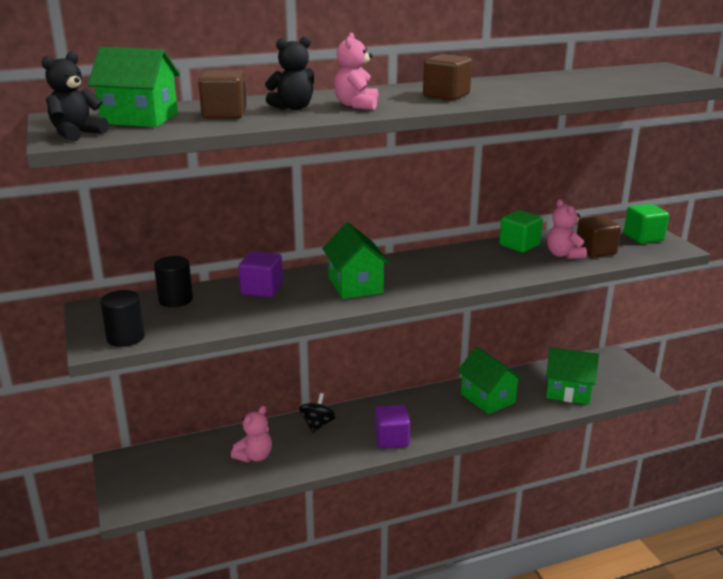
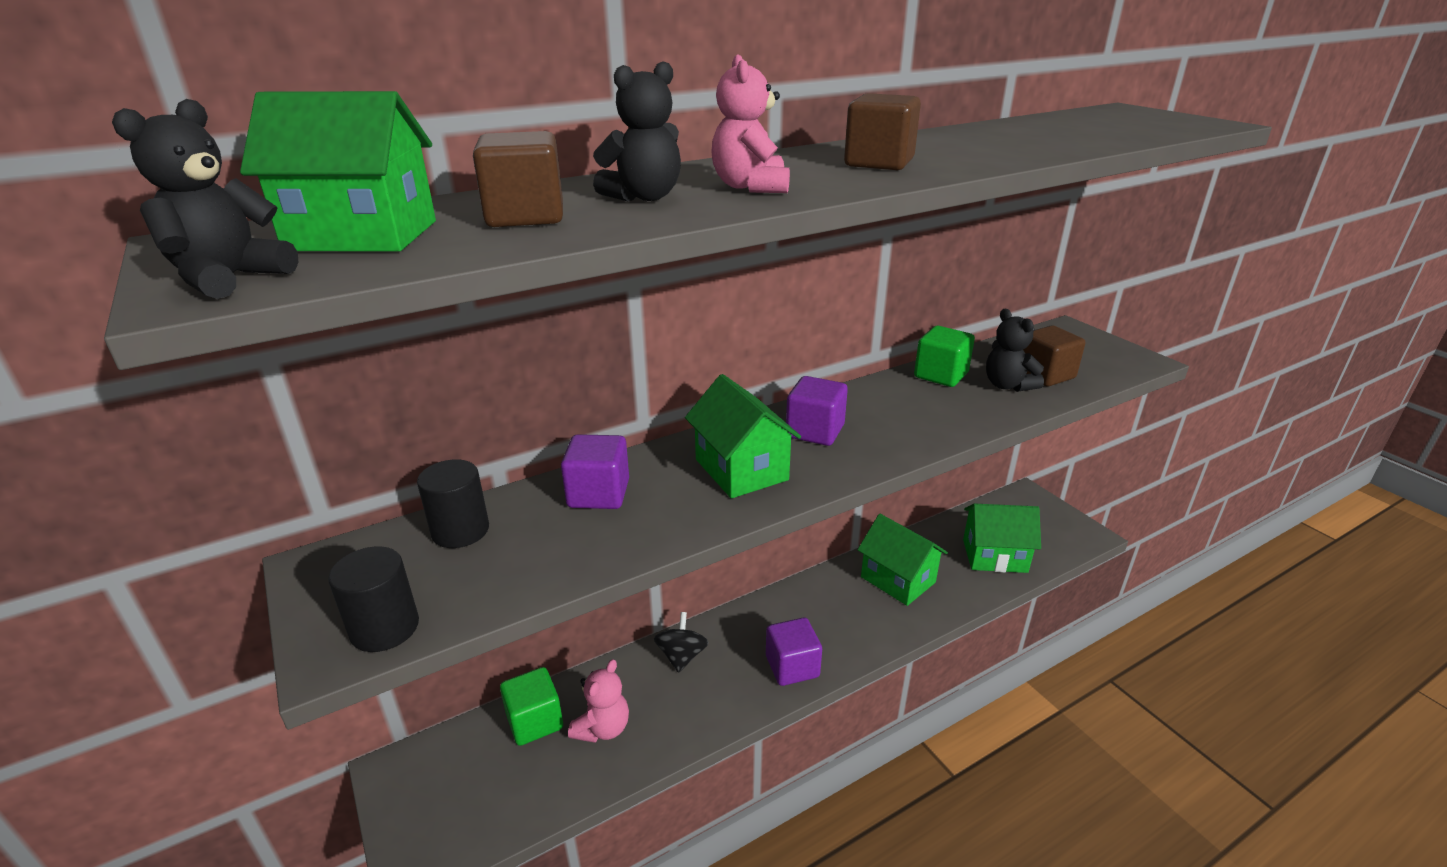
camera: 10 degrees left, 5 degrees up
(413, 269) = (815, 431): none -> purple cube
(563, 255) = (1007, 385): pink teddy bear -> black teddy bear
(643, 237) = (1092, 348): green cube -> green cube (535, 721)

